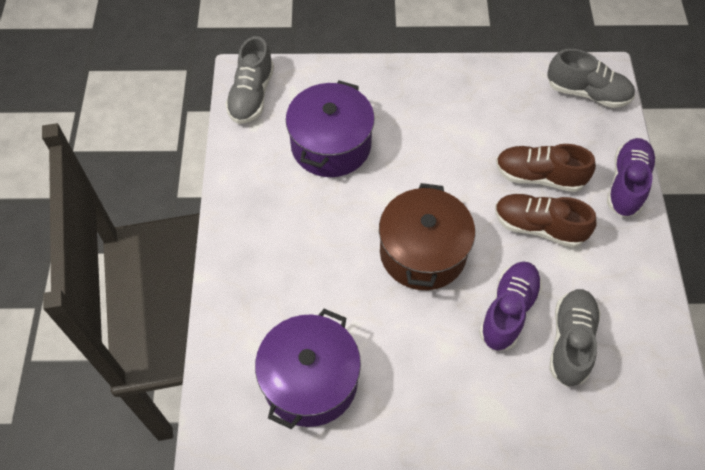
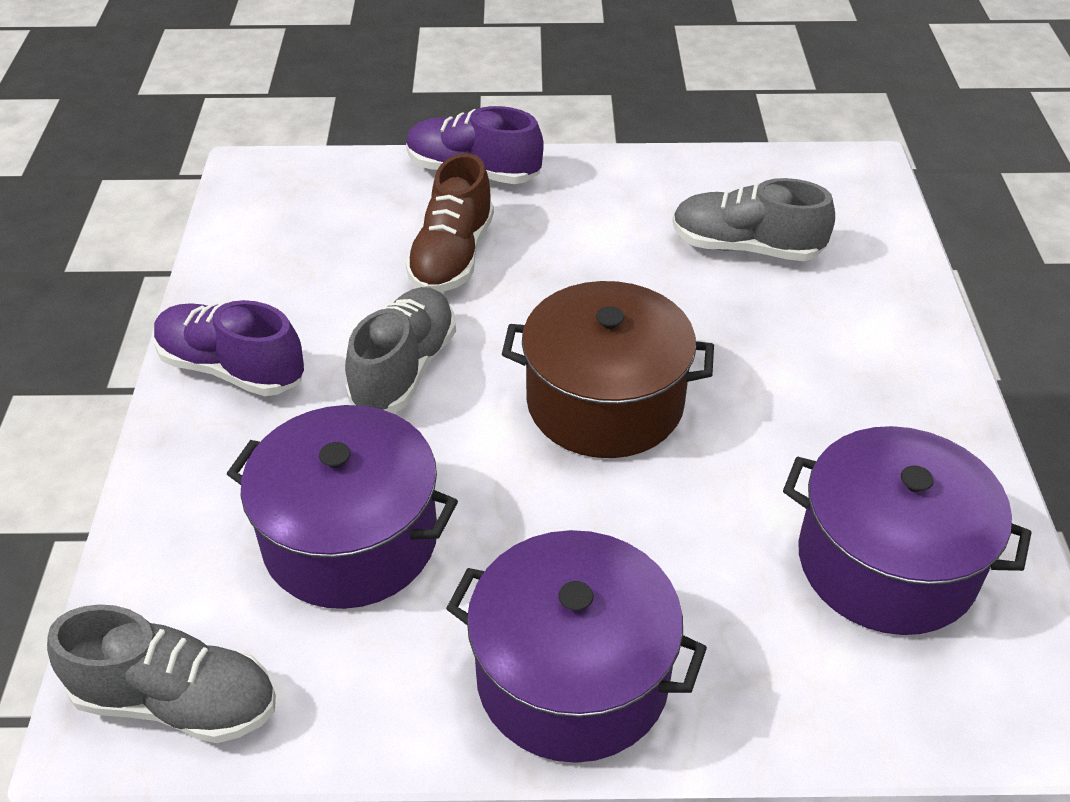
camera: 90 degrees left, 15 degrees down
(252, 233) = (572, 676): none -> purple pot
(508, 311) = (705, 306): purple shoe -> purple shoe (232, 369)
(538, 227) = (550, 264): brown shoe -> none
(587, 93) = (289, 193): grey shoe -> grey shoe (404, 369)

